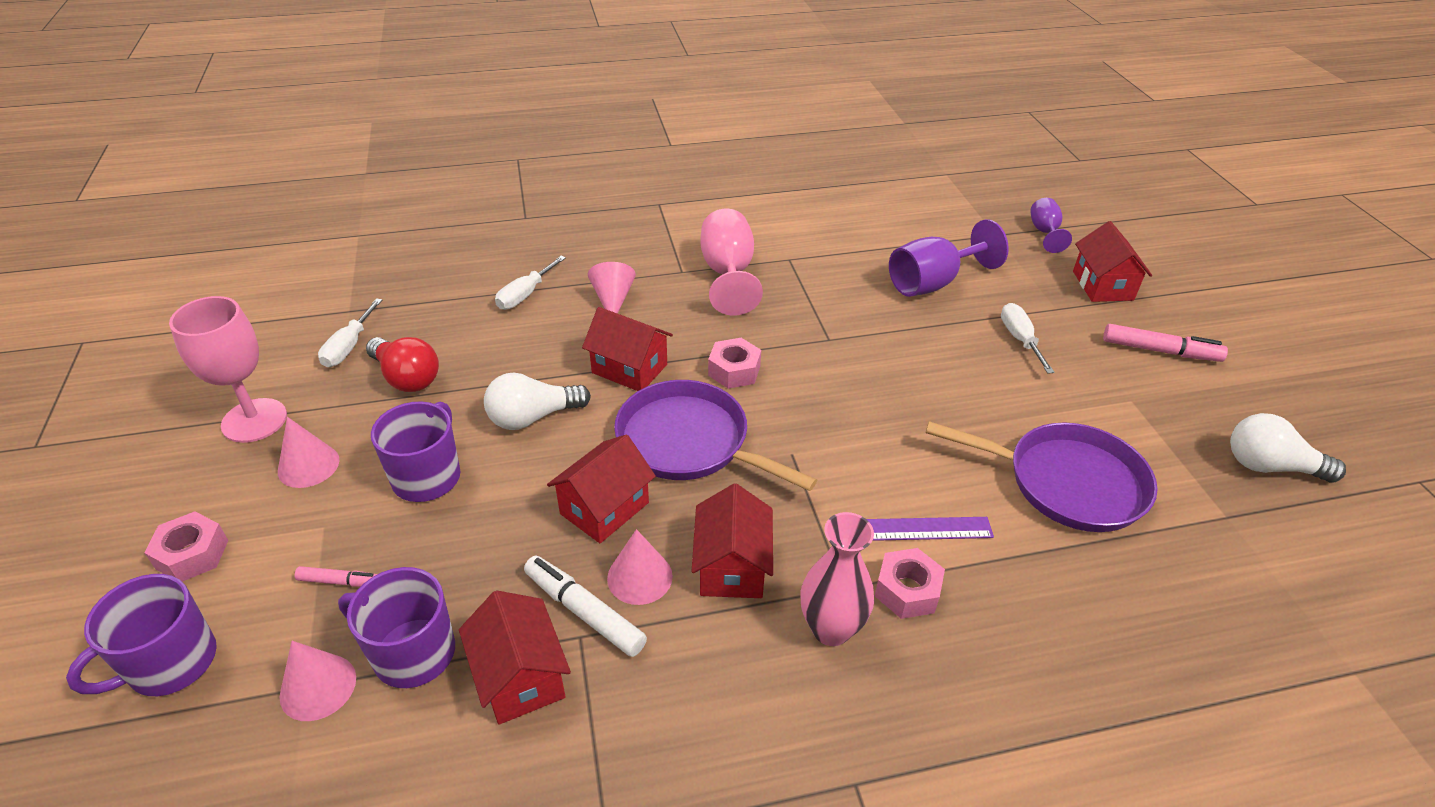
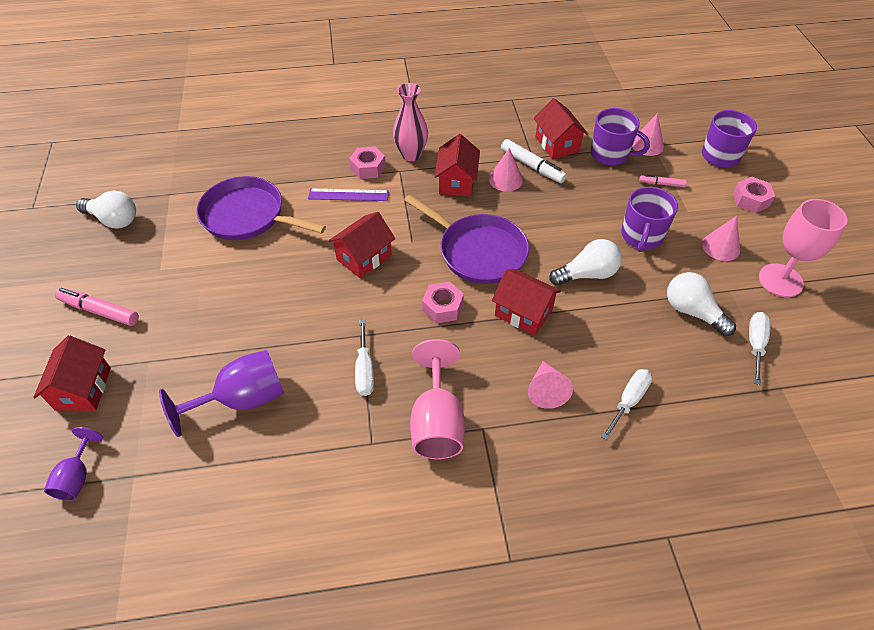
camera: 175 degrees left, 10 degrees up
(407, 378) = (692, 312): red light bulb -> white light bulb
(604, 508) = (529, 213): red house -> red house (364, 257)
(1020, 339) = (204, 328): white screwdriver -> white screwdriver (365, 370)

